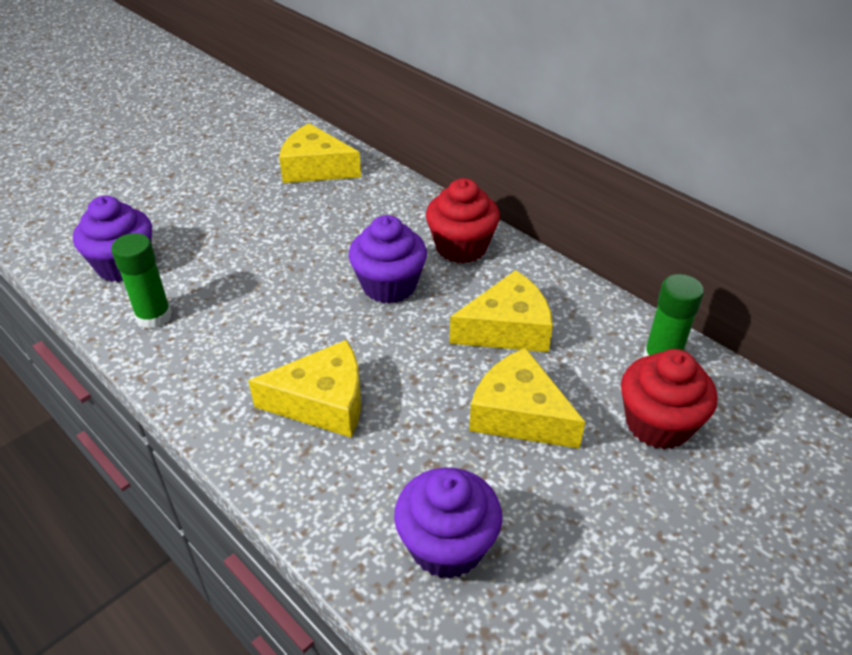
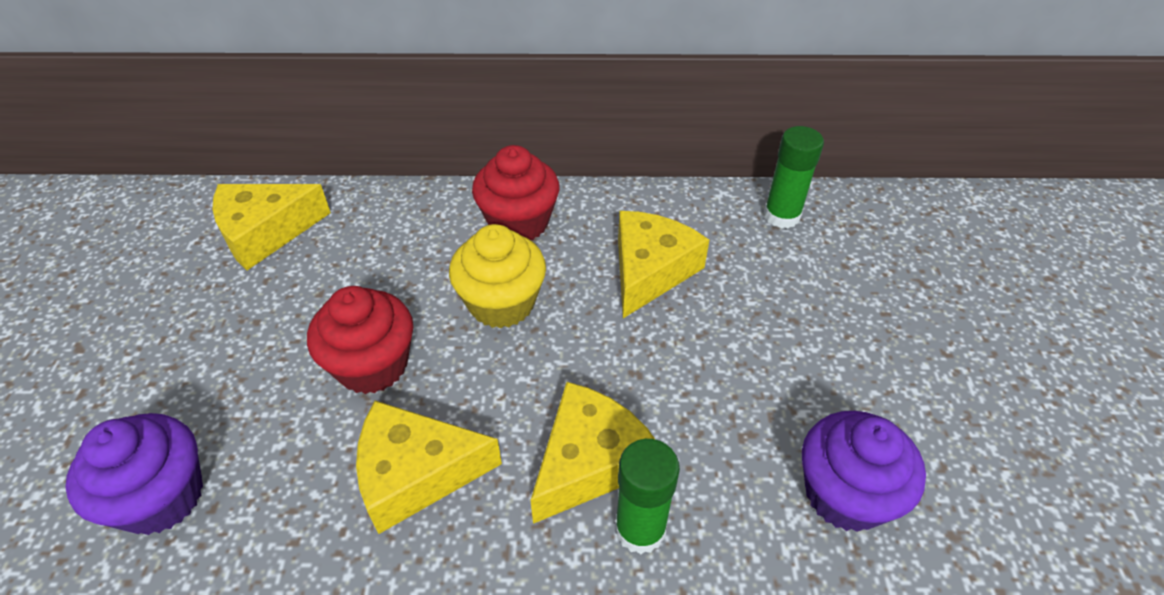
camera: 45 degrees left, 5 degrees up
(154, 316) = (287, 524): green glue stick -> green glue stick (640, 529)
(389, 285) = (501, 303): purple cupcake -> yellow cupcake
(519, 414) = (750, 337): yellow cheese -> yellow cheese (416, 473)
(658, 424) = (842, 269): red cupcake -> red cupcake (372, 365)

